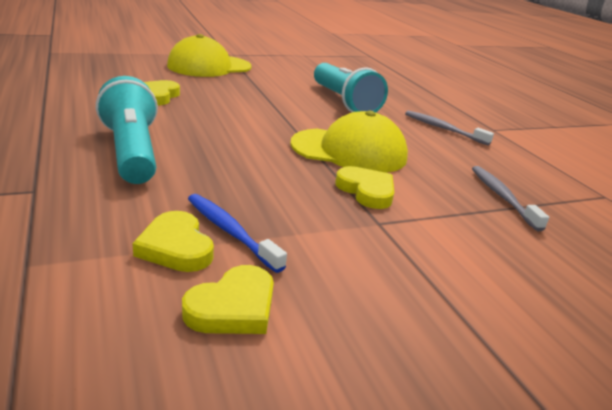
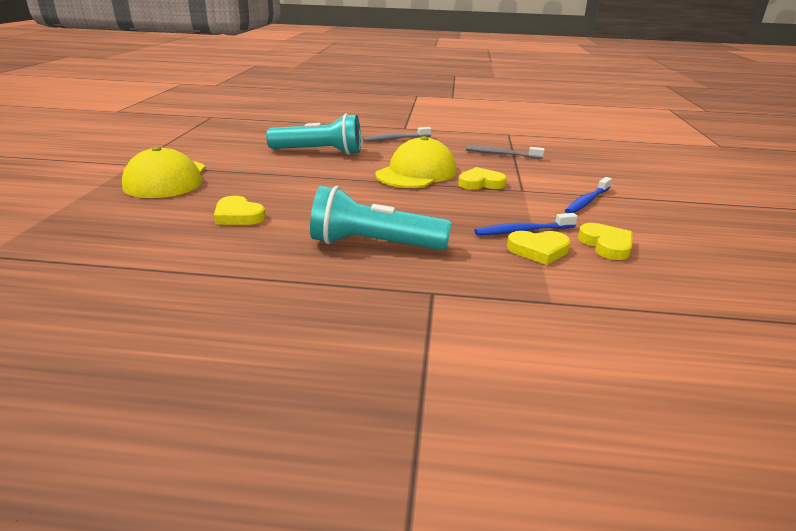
camera: 60 degrees left, 0 degrees up
(400, 283) = (587, 201): none -> blue toothbrush

